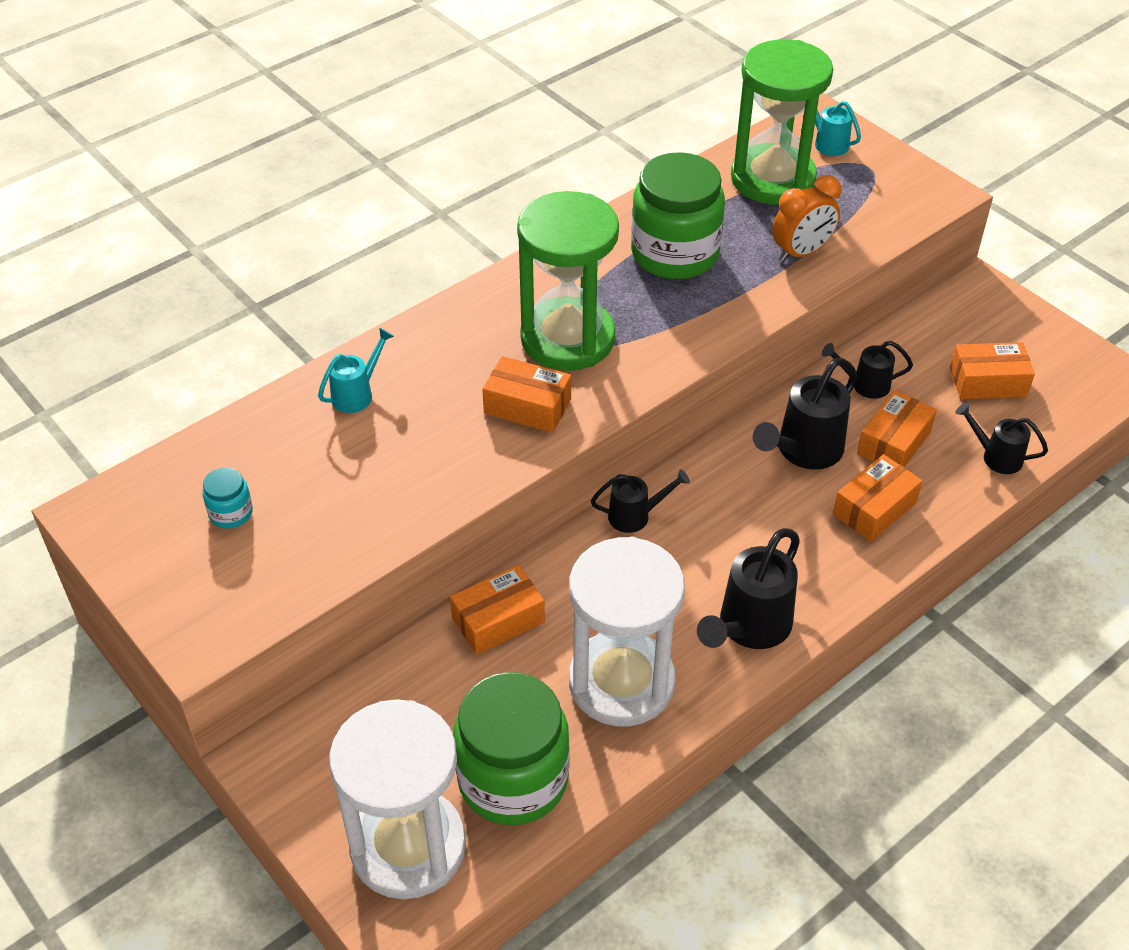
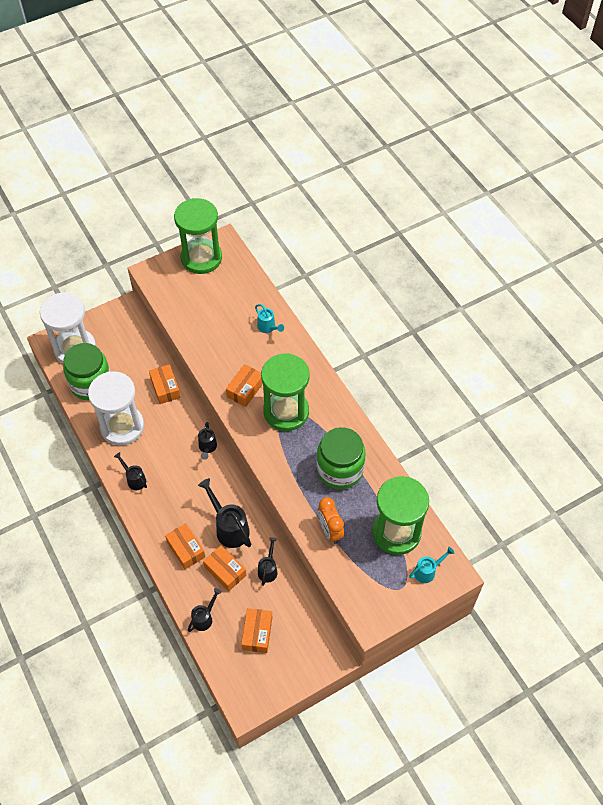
camera: 100 degrees right, 10 degrees up
(150, 545) = (201, 258): none -> green hourglass
(231, 513) = (211, 282): turquoise jar -> none
(749, 627) = (134, 479): black watering can -> black watering can, size x0.59

